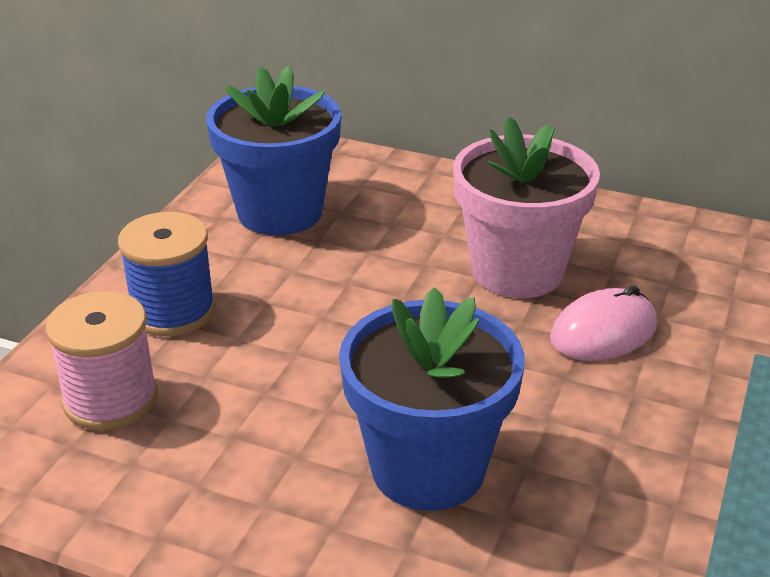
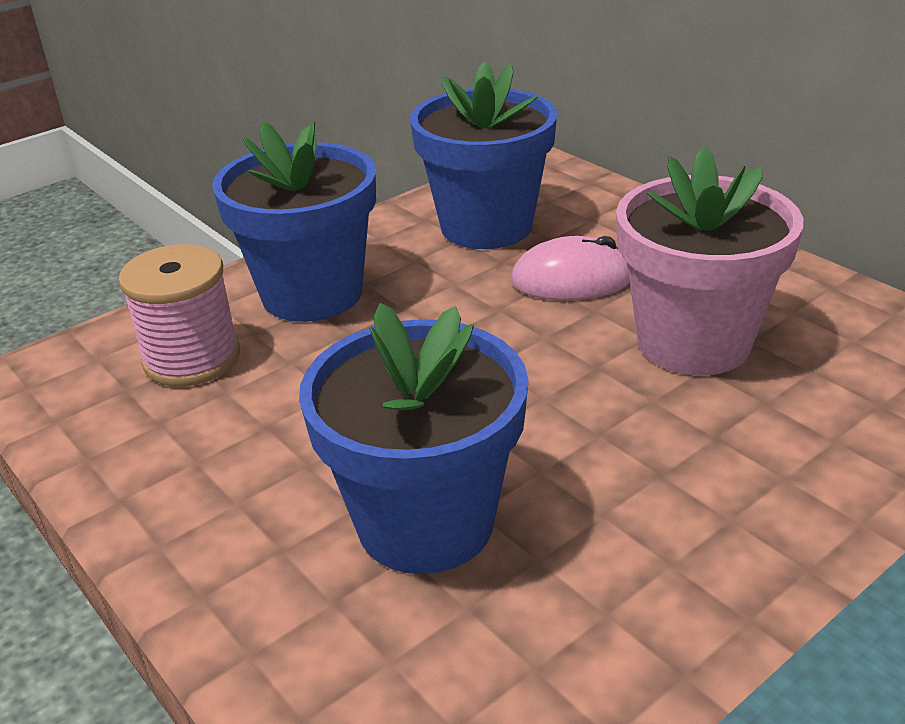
camera: 30 degrees right, 0 degrees up
(173, 311) = (312, 294): blue spool -> blue flower pot
(603, 332) = (747, 436): pink mouse -> pink mouse (572, 279)

